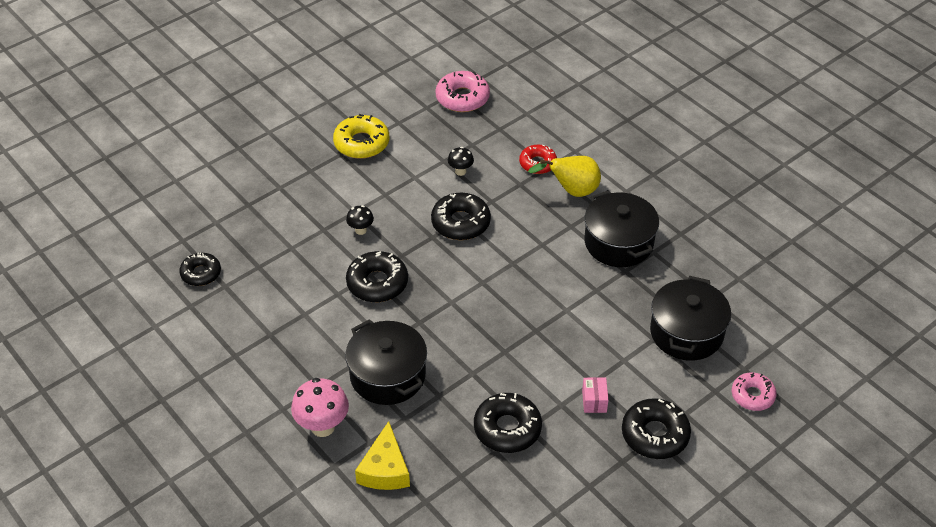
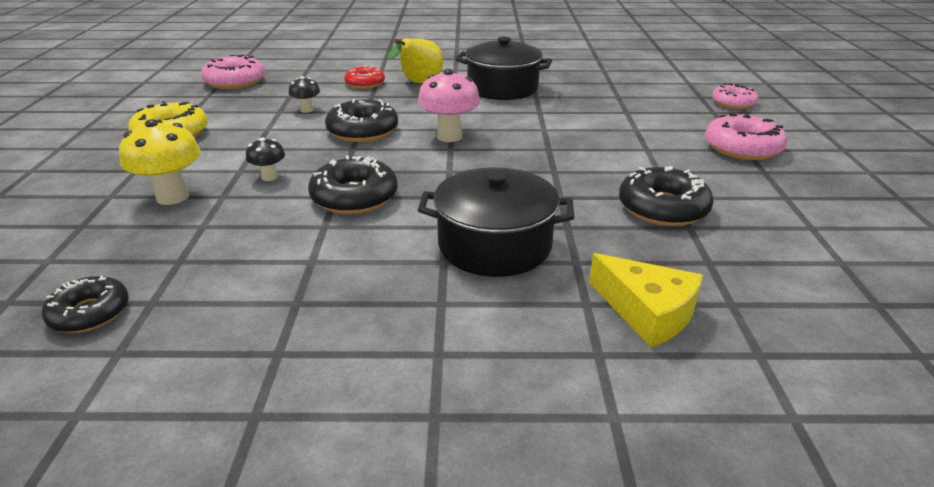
camera: 50 degrees left, 15 degrees down
(303, 211) = (172, 197): none -> yellow mushroom
(323, 427) = (516, 331): pink mushroom -> pink mushroom (449, 136)
(594, 401) = (672, 156): pink box -> none
(655, 434) = (742, 148): black donut -> pink donut
(686, 332) = (635, 100): black pot -> none

